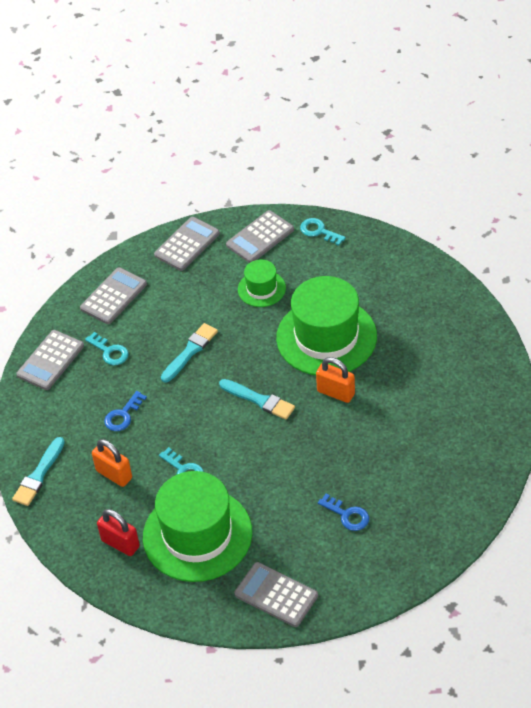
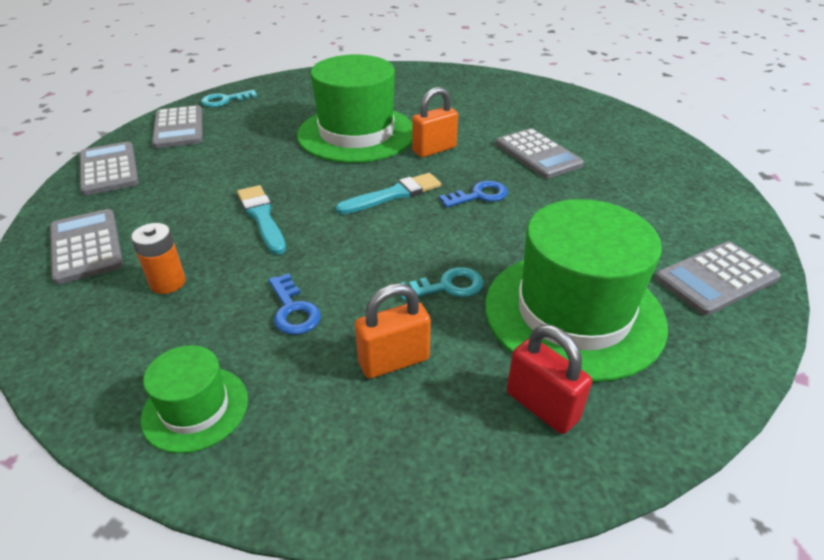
camera: 65 degrees left, 10 degrees down
(39, 475) = (305, 466): turquoise brush -> none
(50, 360) = (94, 351): grey calculator -> grey calculator (538, 154)
(109, 351) = (168, 282): turquoise key -> orange battery
(120, 543) = (542, 406): red padlock -> red padlock turned 75 degrees clockwise
(261, 289) = (244, 147): green hat -> green hat (195, 408)
(347, 515) = (610, 192): blue key -> blue key (479, 195)

